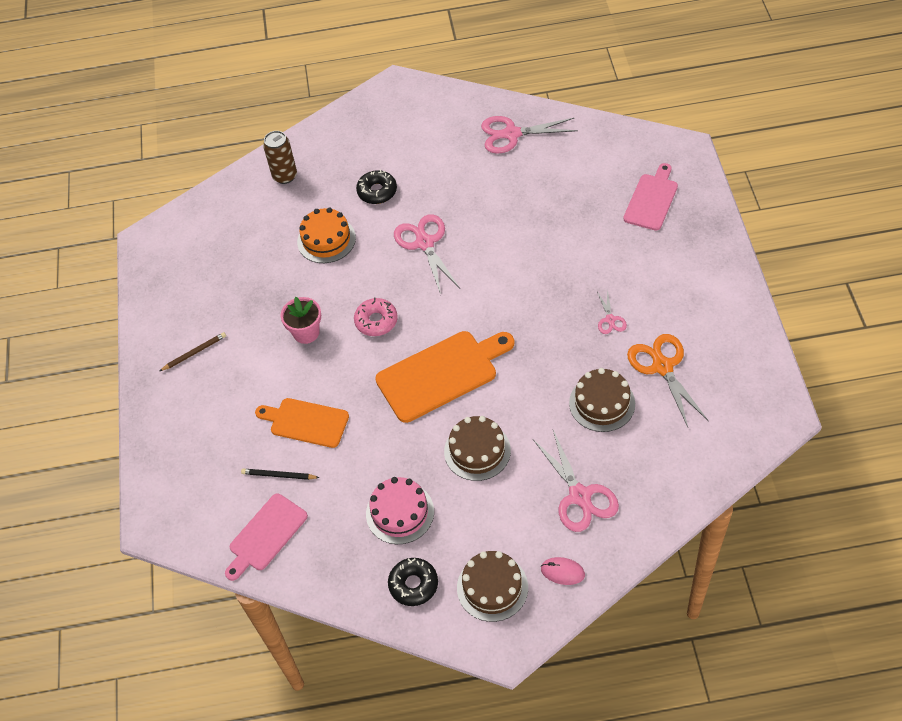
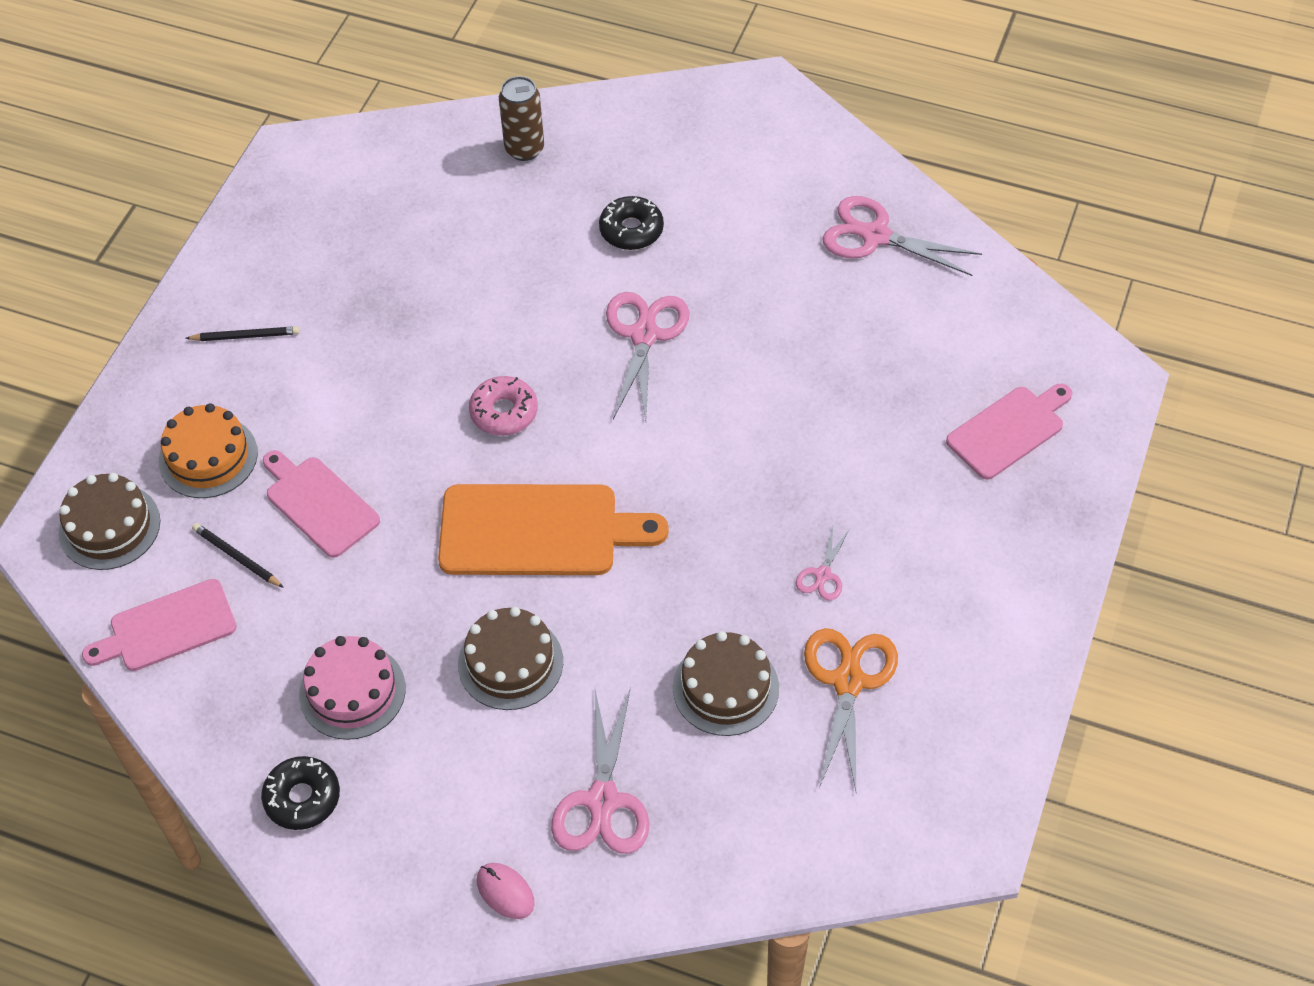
camera: 25 degrees right, 0 degrees up
(194, 353) = (245, 336): brown pencil -> black pencil
(306, 332) = (403, 381): pink flower pot -> none
(306, 422) = (319, 504): orange cutting board -> pink cutting board
(326, 240) = (517, 265): orange cake -> orange cake (208, 457)
(492, 587) = (399, 860): brown cake -> brown cake (109, 527)

